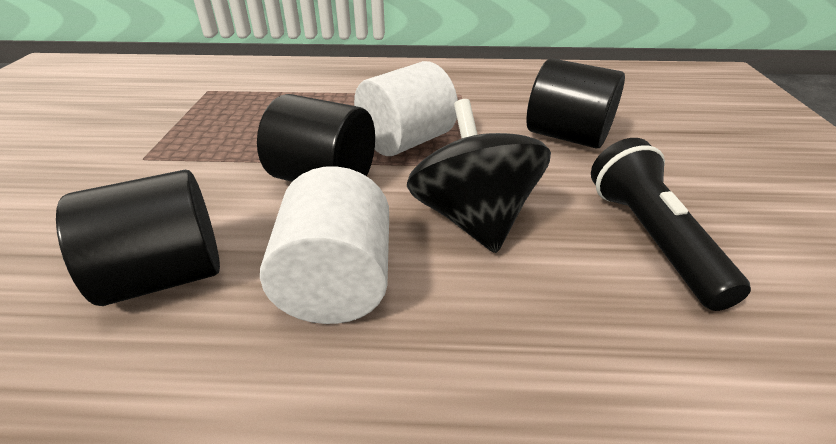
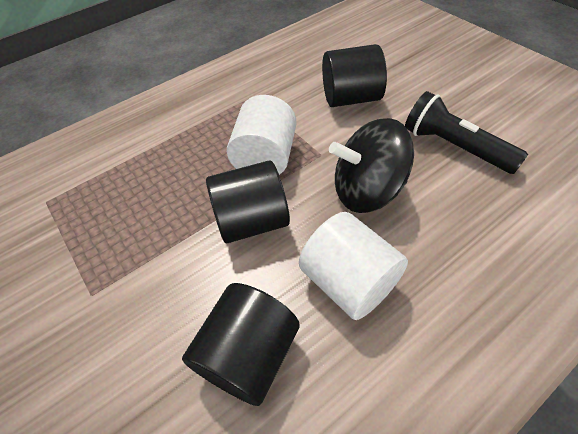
camera: 35 degrees left, 15 degrees up
(473, 218) = (367, 190): black spinning top -> black spinning top turned 45 degrees counterclockwise

